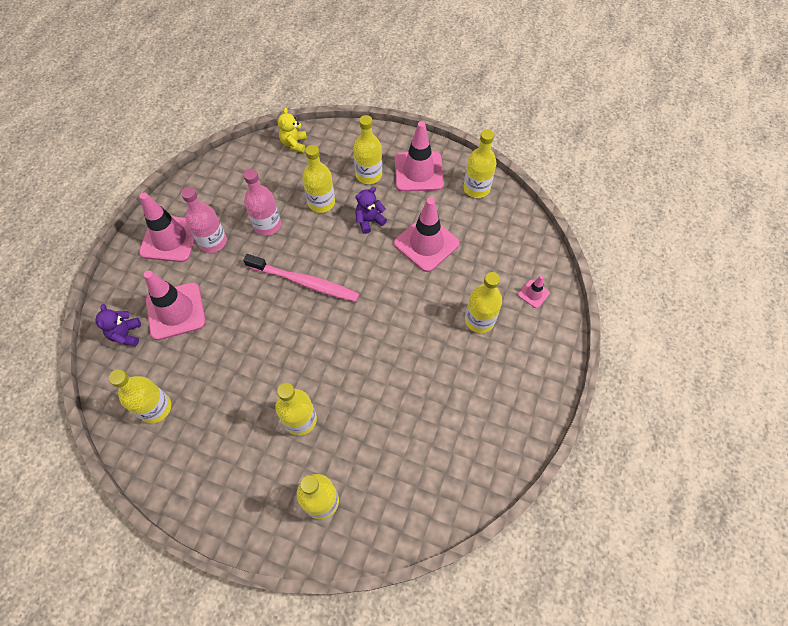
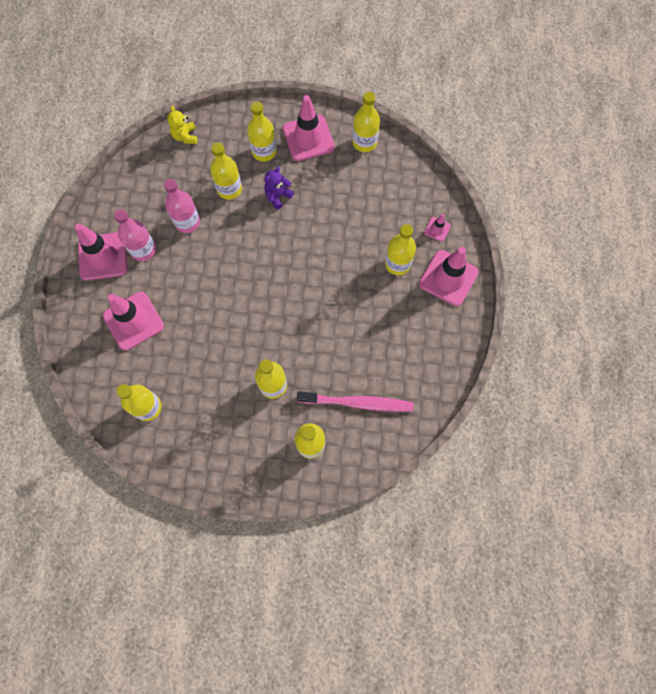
camera: 15 degrees left, 10 degrees up
(126, 334) = (97, 352): purple teddy bear -> none
(304, 282) = (238, 267): pink toothbrush -> pink toothbrush (357, 403)
(426, 243) = (334, 205): pink traffic cone -> pink traffic cone (448, 278)

